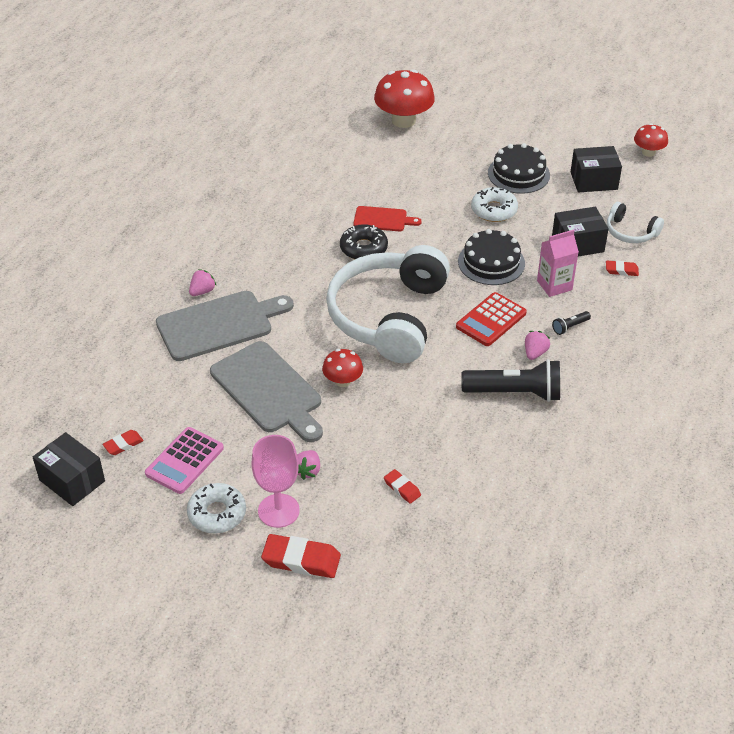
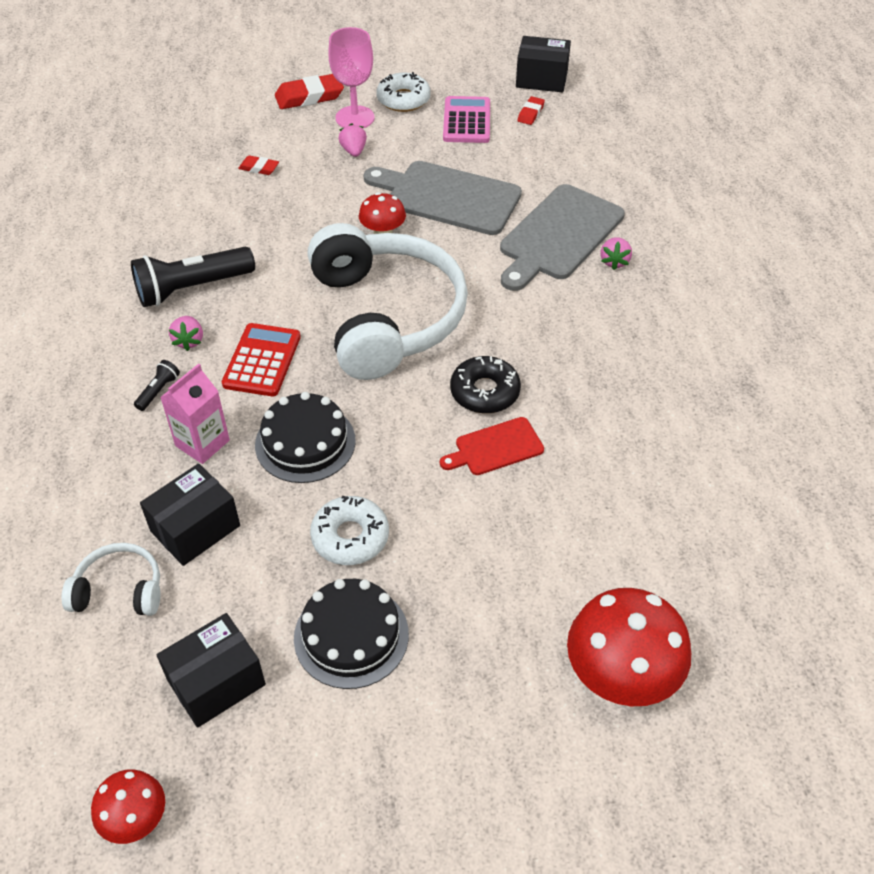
camera: 150 degrees right, 5 degrees up
(621, 270) = (114, 508): red eraser -> none

